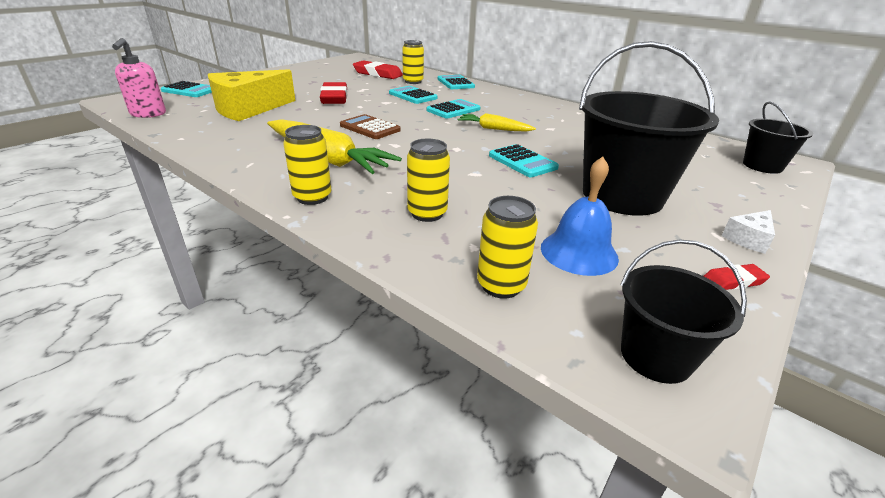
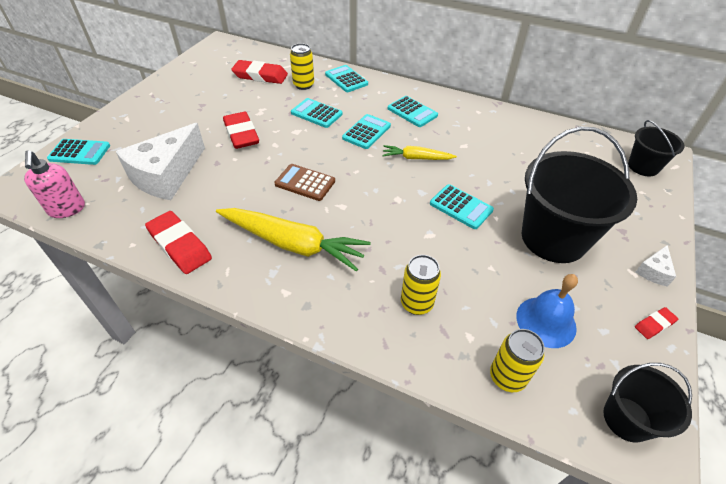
camera: 15 degrees left, 15 degrees up
(221, 144) = (179, 245): none -> red eraser
(248, 109) = (167, 175): yellow cheese -> white cheese
(312, 197) = (313, 307): yellow can -> none
(508, 105) = (412, 112): none -> turquoise calculator

